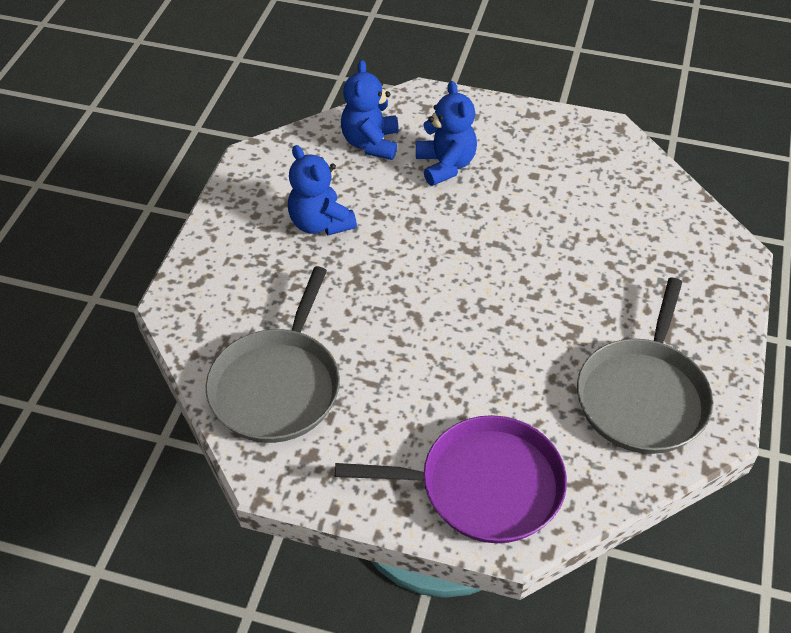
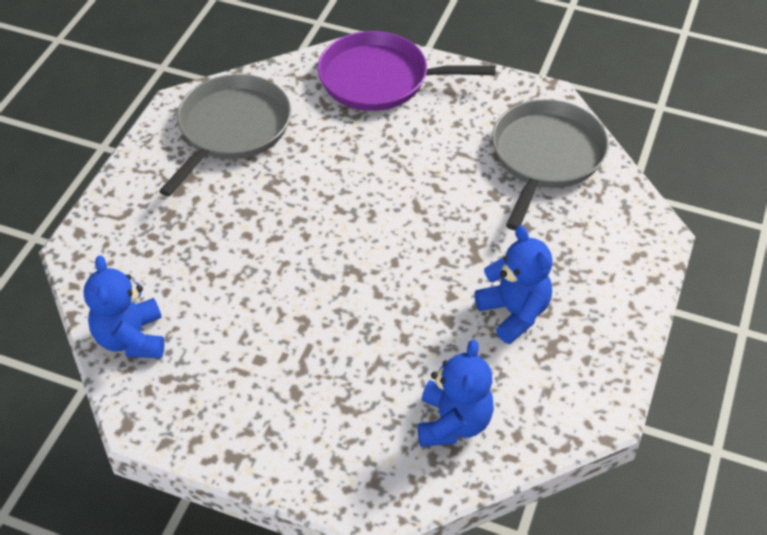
camera: 175 degrees left, 0 degrees up
(445, 165) = (363, 381): blue teddy bear -> blue teddy bear (131, 338)

